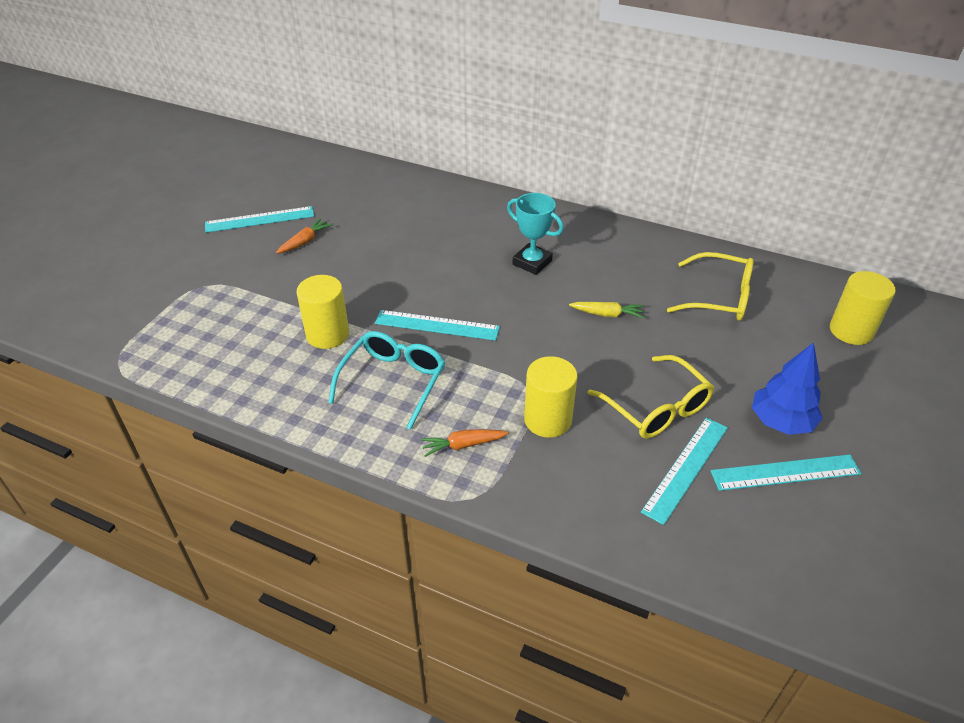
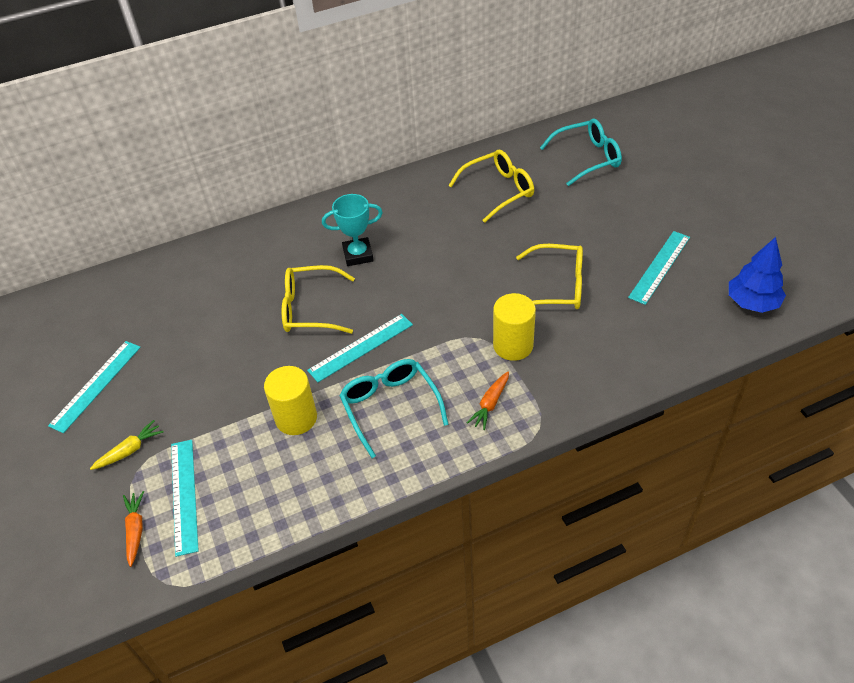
camera: 45 degrees left, 5 degrees up
(304, 242) = (166, 371): orange carrot -> orange carrot (135, 530)
(444, 273) = (310, 308): none -> yellow glasses
(607, 314) = (453, 252): yellow carrot -> yellow carrot (129, 450)
(686, 468) = (616, 307): turquoise ruler -> turquoise ruler (184, 495)
(781, 422) = (623, 240): blue tree -> blue tree (752, 303)
(851, 330) = (587, 158): yellow cylinder -> turquoise glasses

